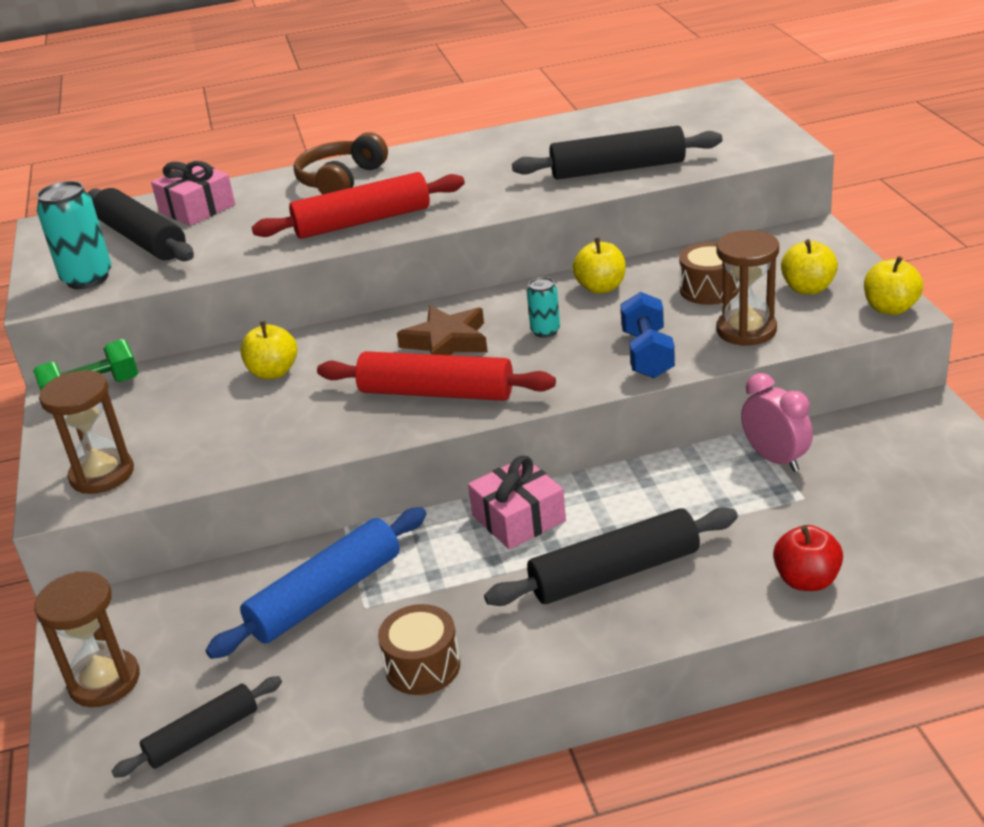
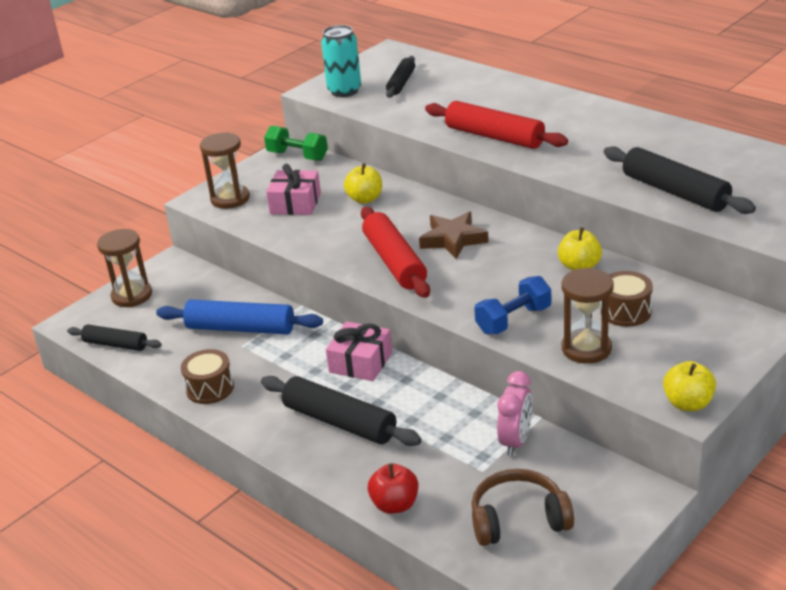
camera: 55 degrees right, 0 degrees up
(142, 239) = (401, 83): black rolling pin -> black rolling pin, size x0.61
(197, 208) = (453, 80): pink gift -> pink gift (295, 203)
(341, 180) = (539, 104): brown headphones -> brown headphones (518, 519)
(545, 331) = (501, 269): turquoise can -> none
(808, 288) = (675, 354): yellow apple -> none

